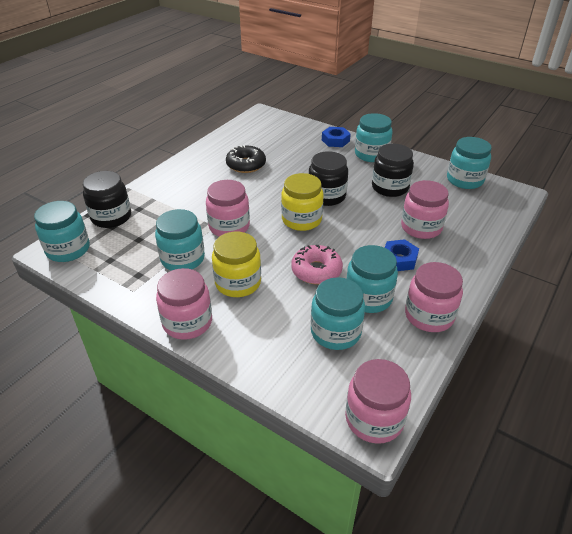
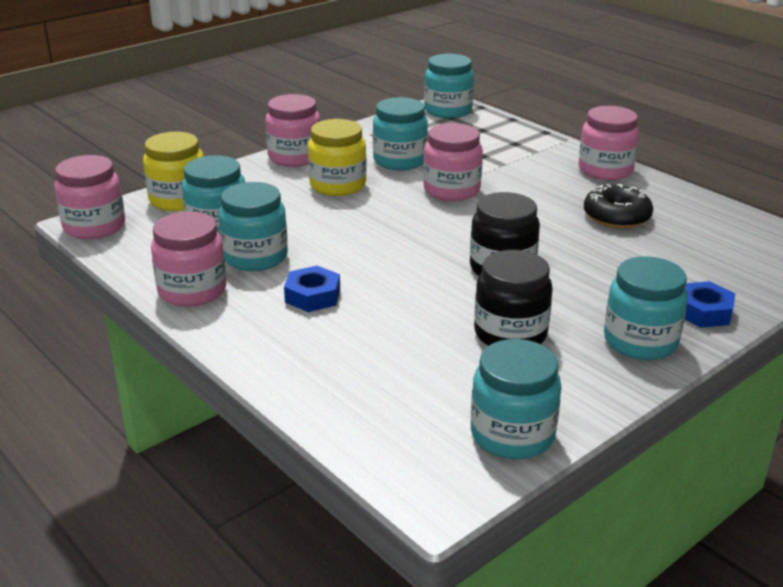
camera: 105 degrees right, 10 degrees down
(111, 217) = (502, 129): black jar -> none
(301, 220) = (445, 239): yellow jar -> yellow jar (178, 200)
(316, 271) = (328, 232): pink donut -> none
(421, 227) = (377, 335): pink jar -> pink jar (605, 170)

